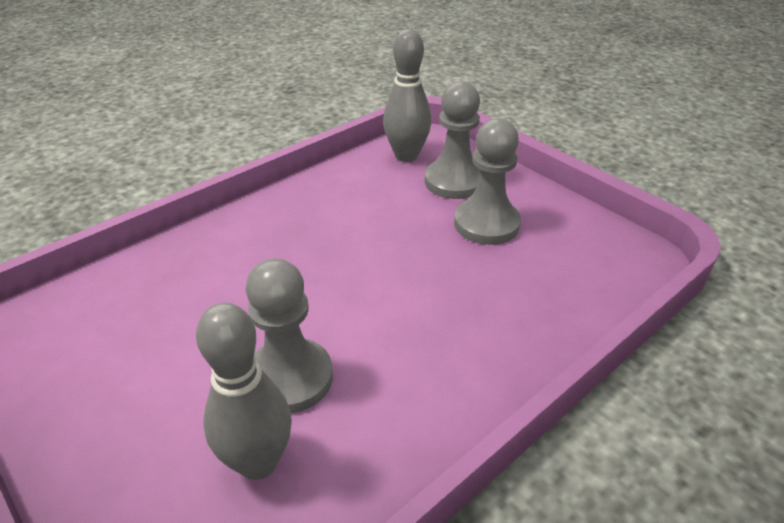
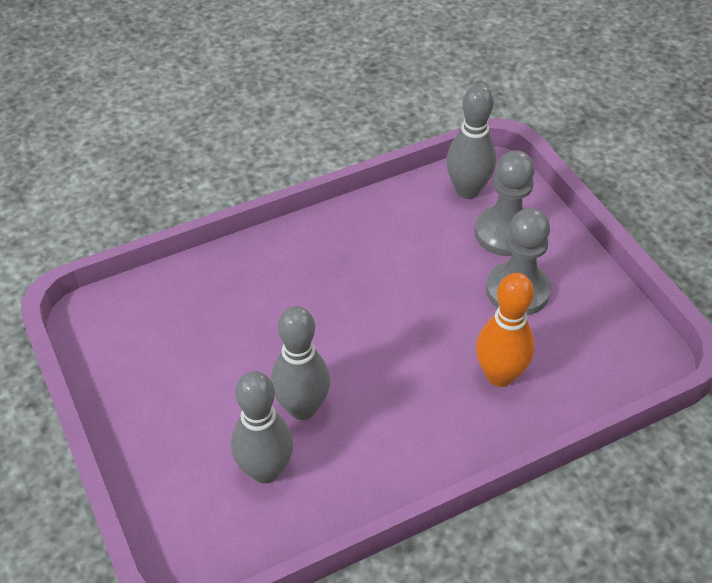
camera: 15 degrees right, 10 degrees up
(290, 378) = (302, 408): grey pawn -> grey bowling pin
(501, 300) = (499, 375): none -> orange bowling pin

